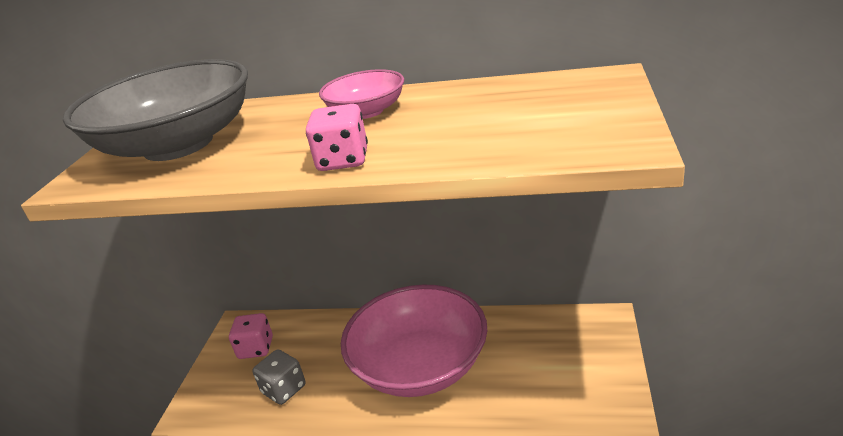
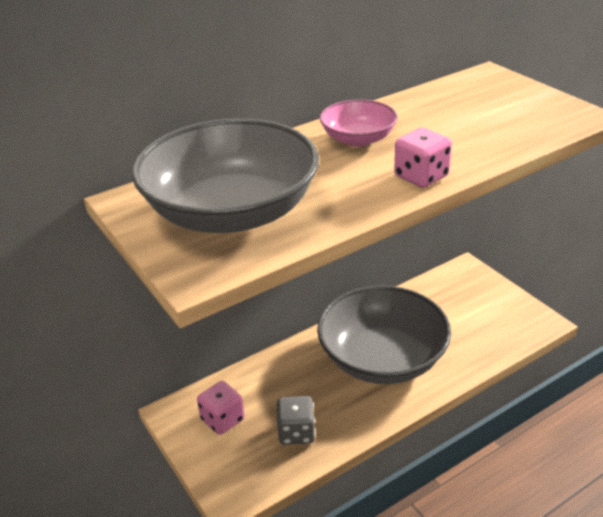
camera: 45 degrees left, 5 degrees up
(420, 366) = (382, 358): pink bowl -> grey bowl

